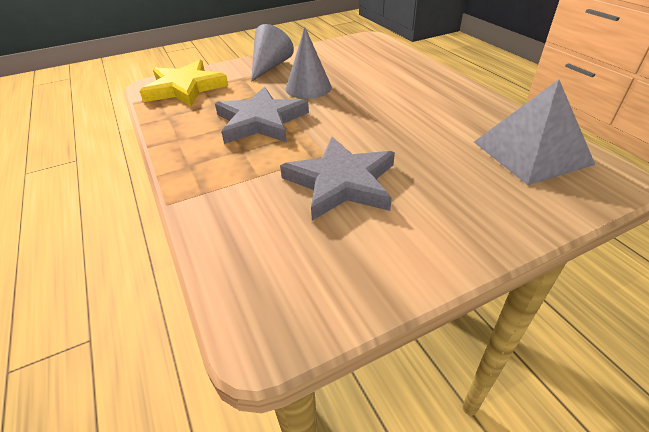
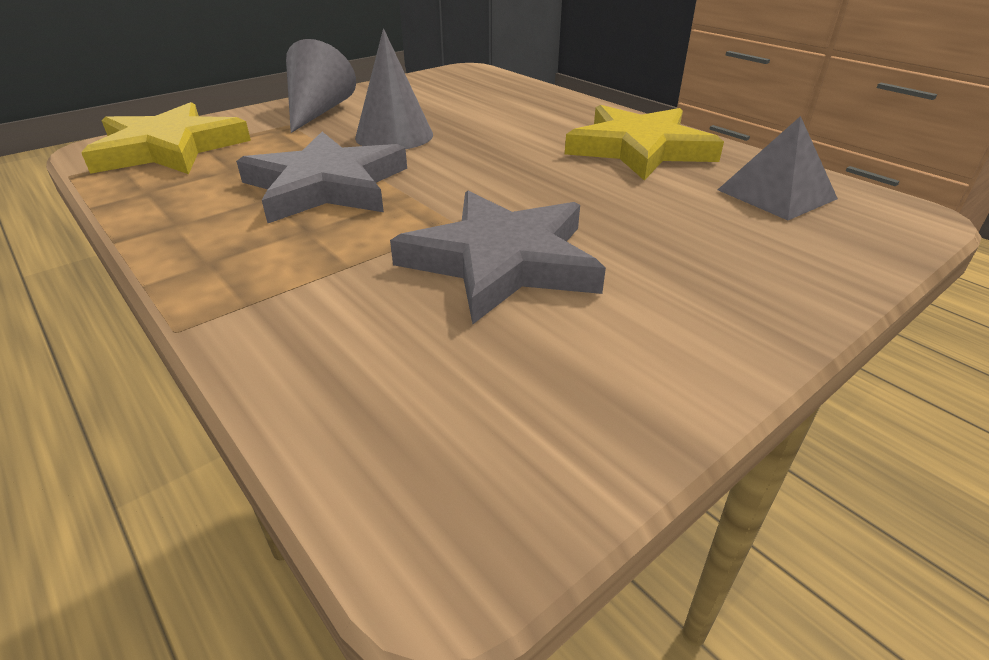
camera: 15 degrees left, 5 degrees down
(455, 109) = (639, 149): none -> yellow star
(531, 152) = (776, 194): grey pyramid -> grey pyramid, size x0.65

